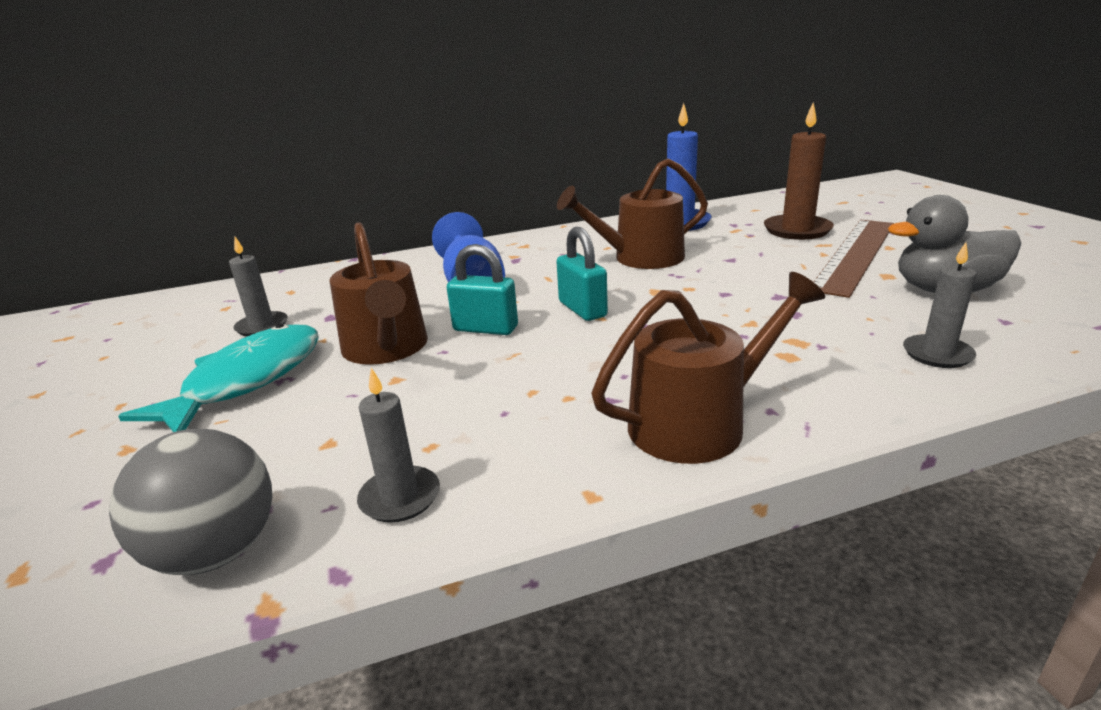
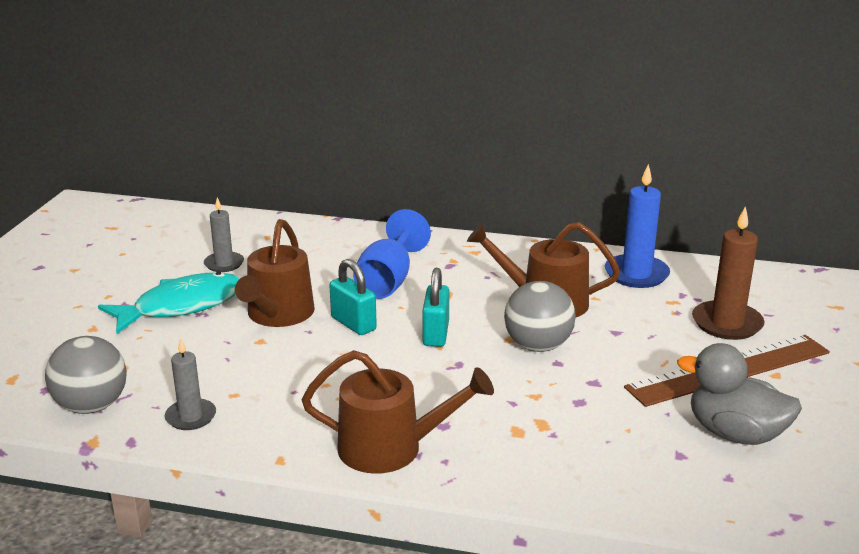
camera: 30 degrees right, 0 degrees up
(688, 288) = (538, 346): none -> grey ball
(937, 354) = (621, 476): grey candle -> none

